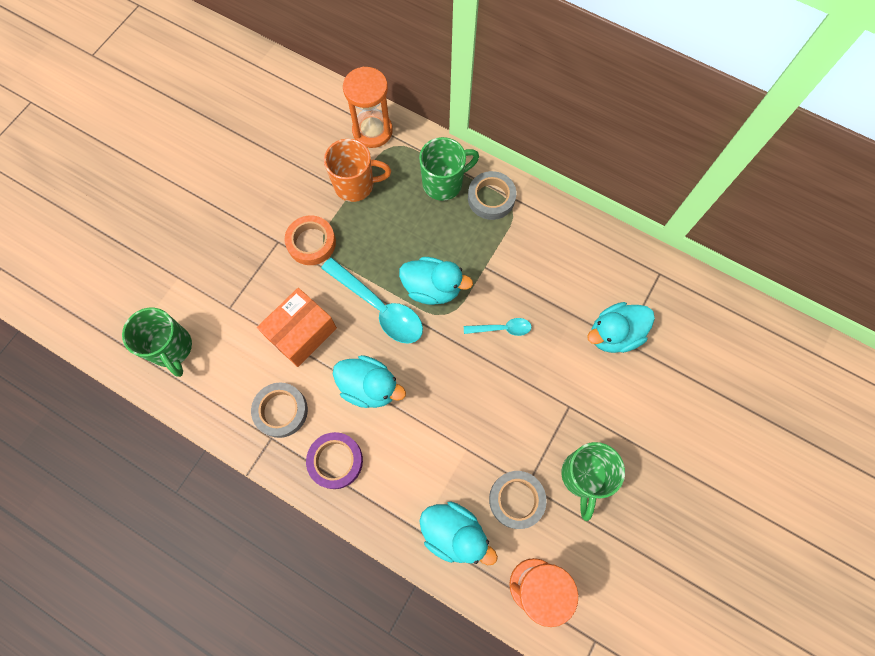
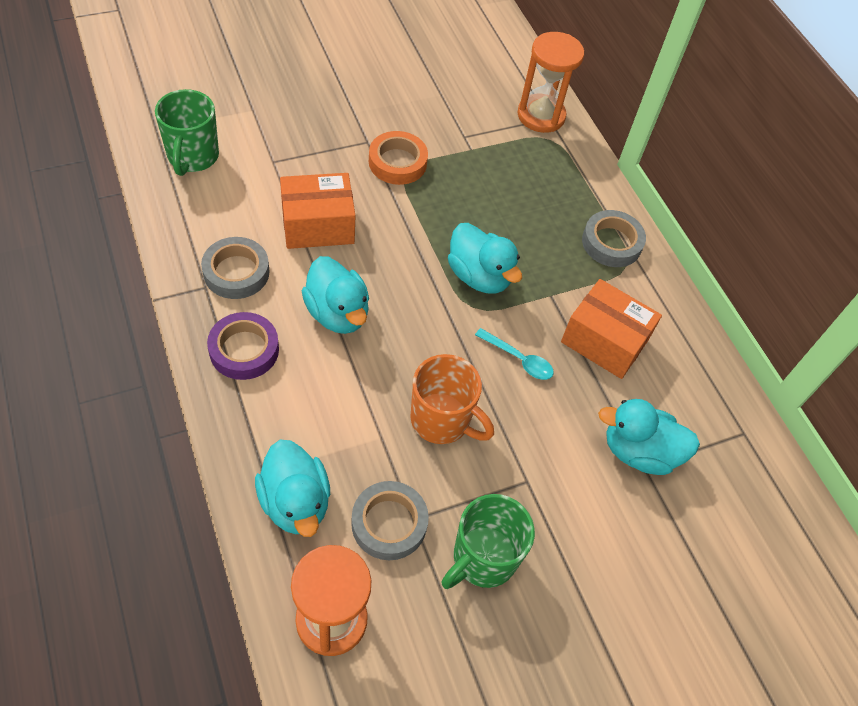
camera: 30 degrees right, 15 degrees down
(355, 185) = (483, 146): orange mug -> orange mug (442, 420)
(379, 307) = (411, 255): turquoise spoon -> none
(444, 183) = (573, 200): green mug -> none
(540, 274) = (604, 341): none -> orange box

